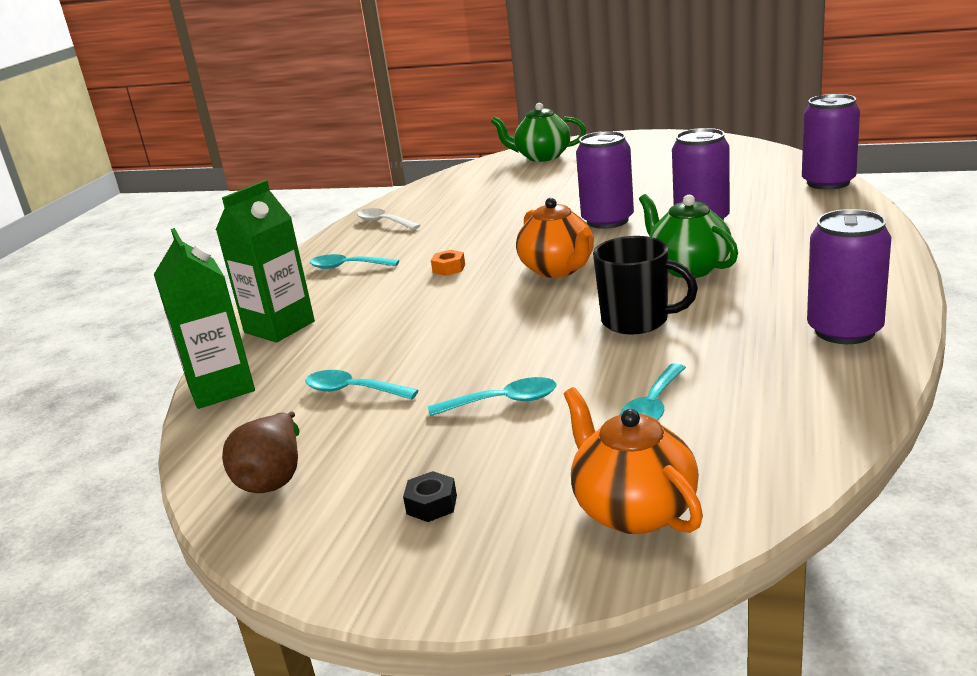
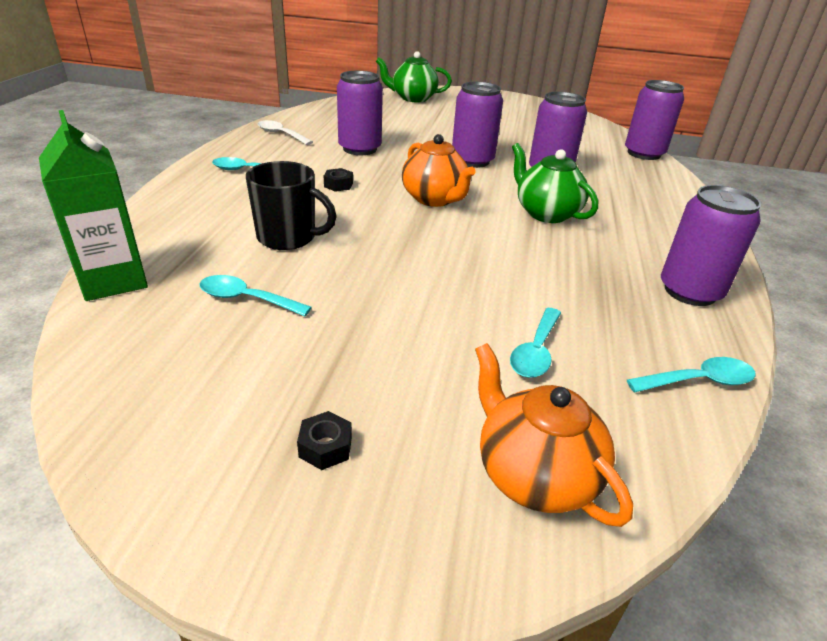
camera: 10 degrees left, 10 degrees up
(274, 478) = (157, 395): brown pear -> none
(279, 327) = (178, 222): green carton -> none
(449, 268) = (338, 185): orange nut -> black nut
(474, 226) = (360, 149): none -> purple can
(503, 402) = (394, 329): turquoise spoon -> turquoise spoon (698, 381)
(637, 321) = (509, 258): black mug -> black mug (288, 238)

